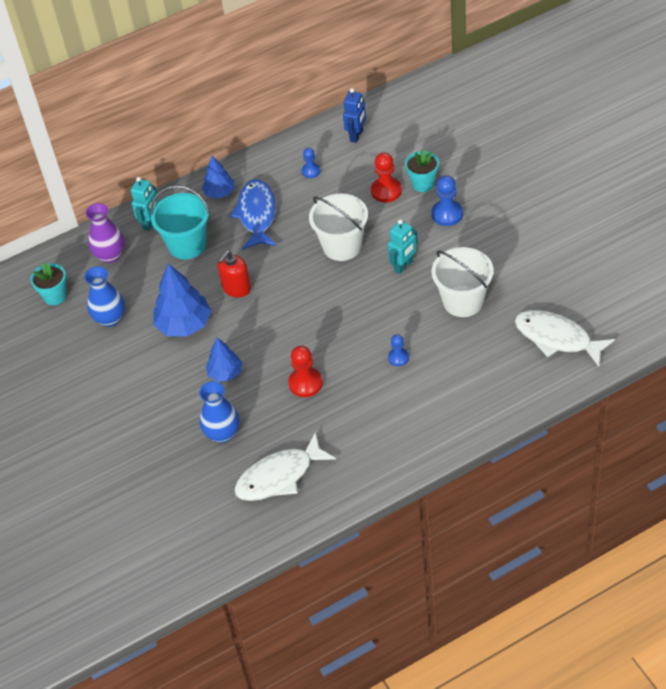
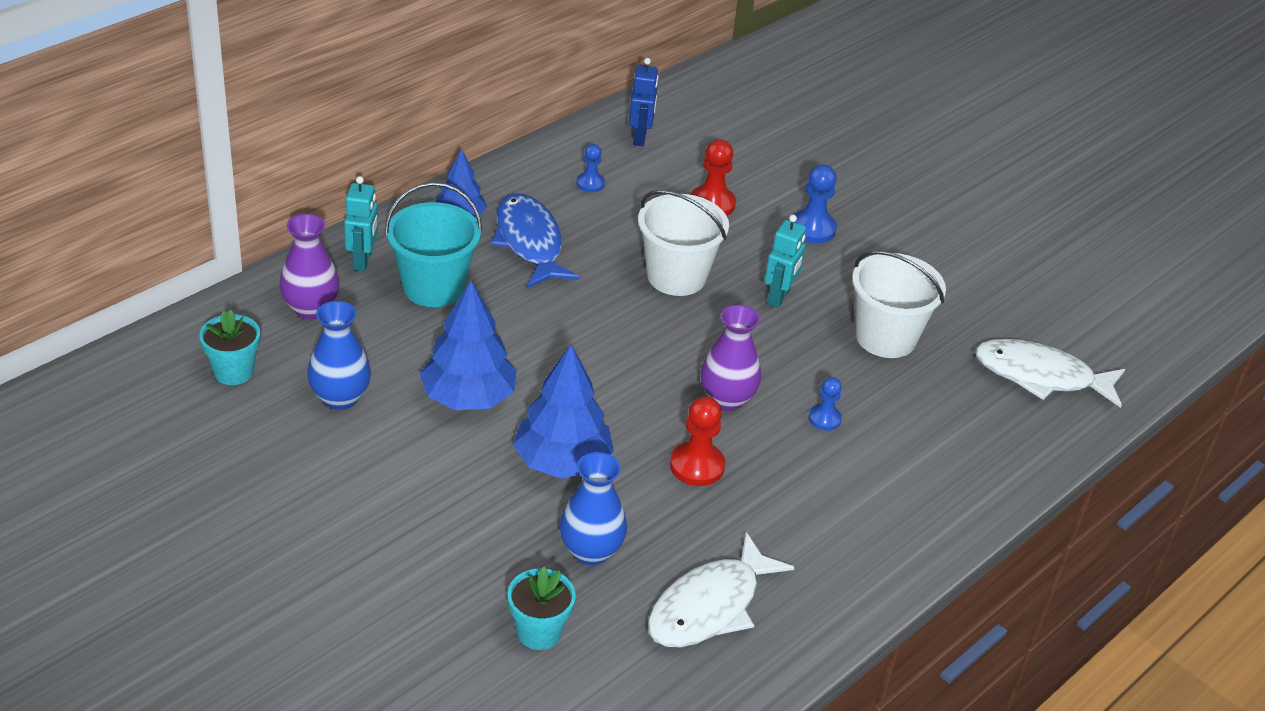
camera: 25 degrees left, 10 degrees down
(225, 373) = (562, 462): blue tree -> blue tree, size x1.65
(236, 288) = (534, 341): red soap dispenser -> none
(341, 338) = (726, 399): none -> purple vase
(423, 184) = (761, 193): turquoise flower pot -> turquoise flower pot (538, 632)

